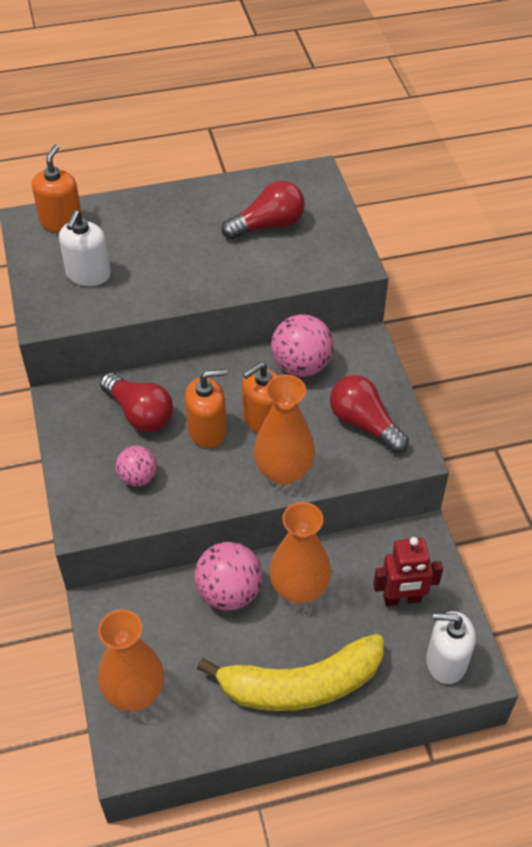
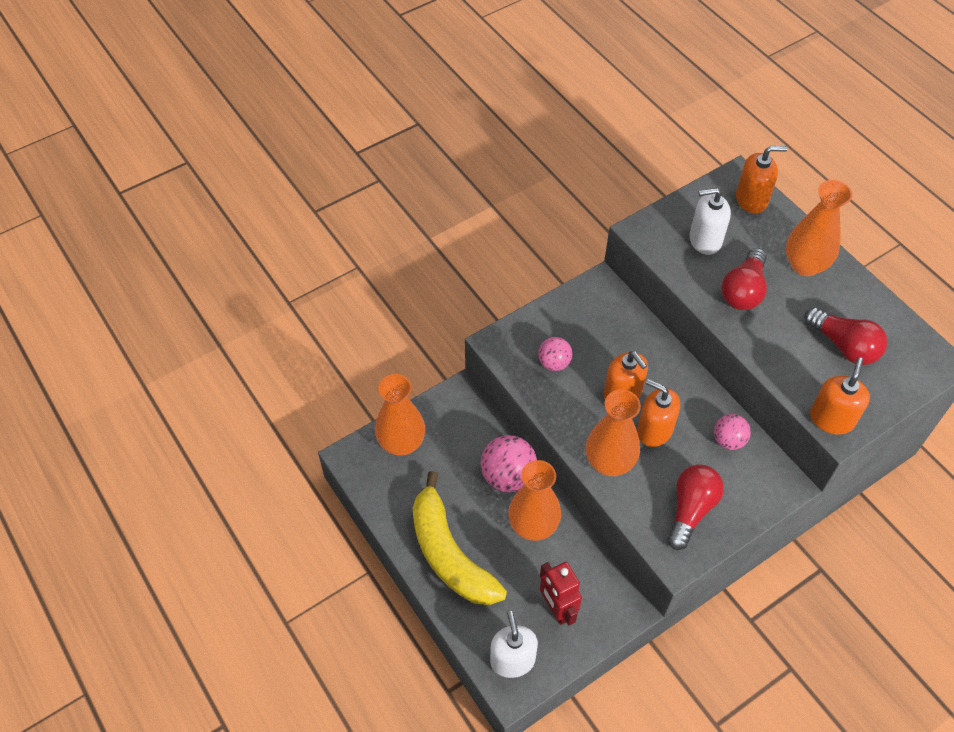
camera: 70 degrees right, 5 degrees up
(140, 413) = (615, 341): red light bulb -> red light bulb (743, 291)
(163, 215) = (805, 265): none -> orange vase
(301, 366) = (728, 440): pink ball -> pink ball, size x0.61
(341, 264) = (831, 419): none -> orange soap dispenser

